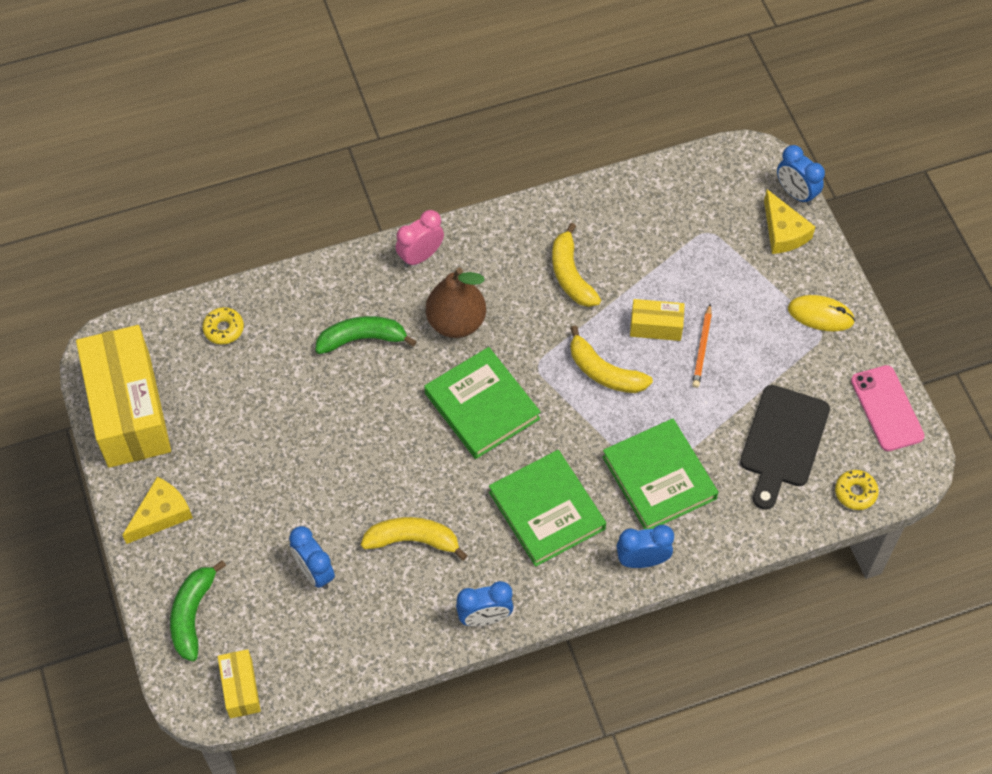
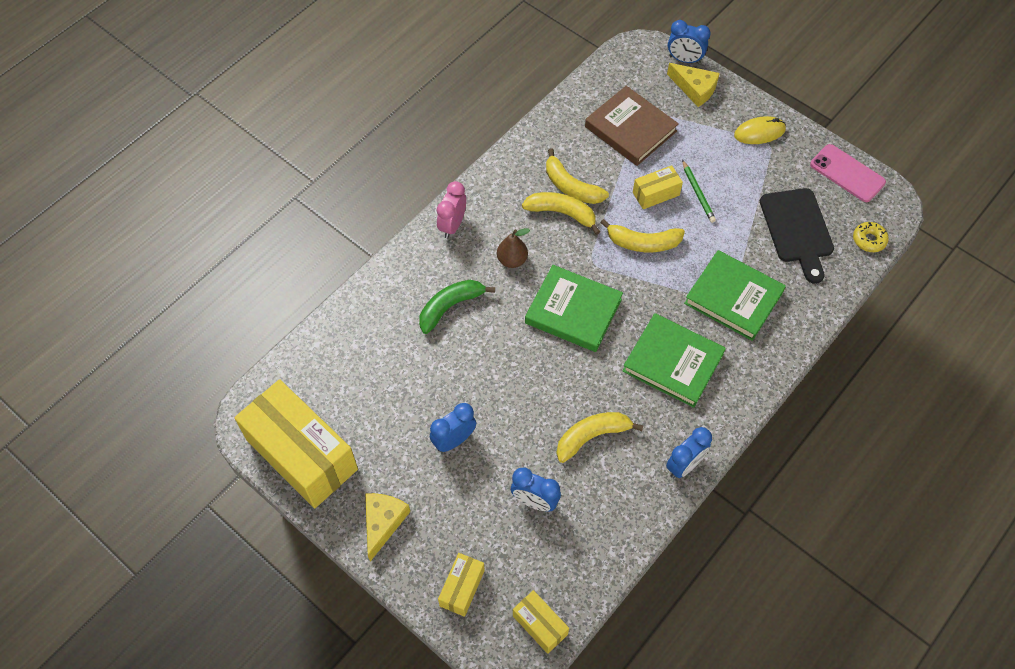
camera: 30 degrees left, 0 degrees up
(192, 614) = (462, 588): green banana -> yellow box
(224, 329) = (337, 353): yellow donut -> none
(456, 322) = (512, 260): brown pear -> brown pear, size x0.61
(541, 298) = (562, 213): none -> yellow banana
(642, 560) = (764, 362): blue clock -> blue clock (454, 440)
(679, 243) = (630, 129): none -> brown book
(702, 348) = (698, 193): orange pencil -> green pencil

